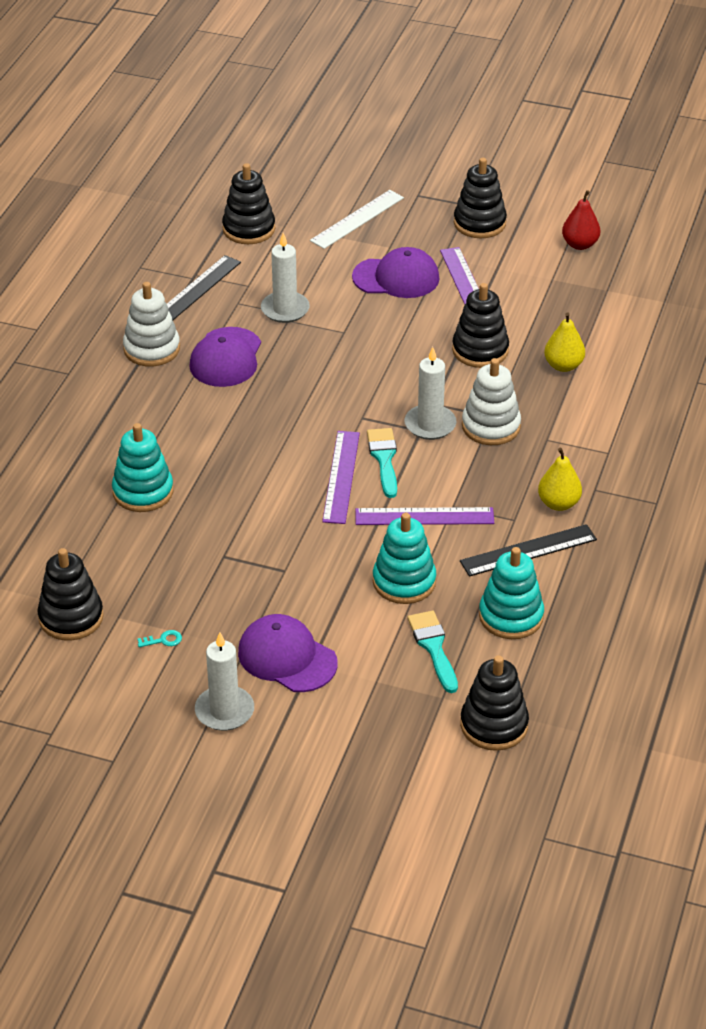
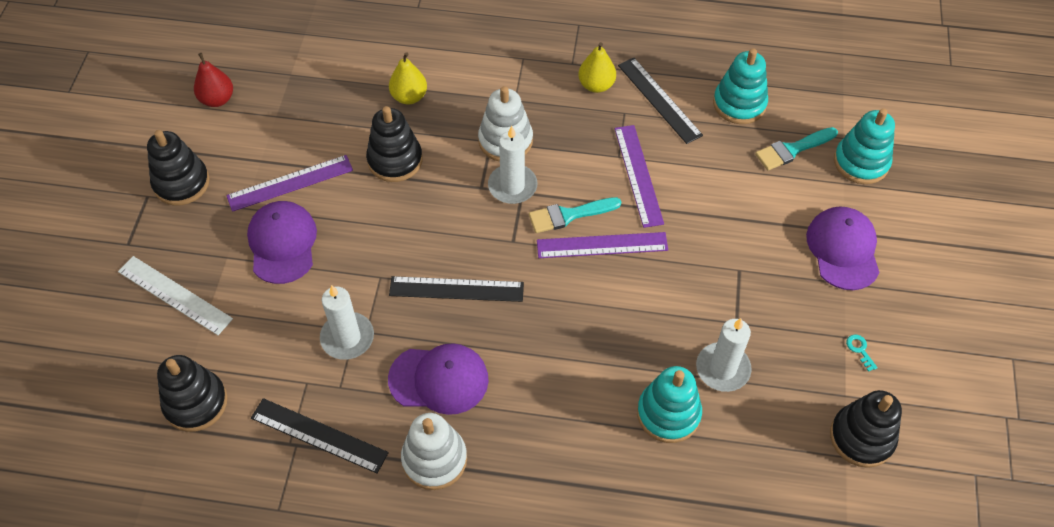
camera: 100 degrees left, 15 degrees up
(224, 711) = (921, 284): white candle -> white candle (722, 369)
(287, 657) = (843, 249): purple cap -> purple cap turned 150 degrees clockwise
(317, 376) = (456, 289): none -> black ruler
(404, 582) = (724, 179): turquoise stacking toy -> turquoise stacking toy (861, 162)
(494, 725) = (858, 103): black stacking toy -> none

